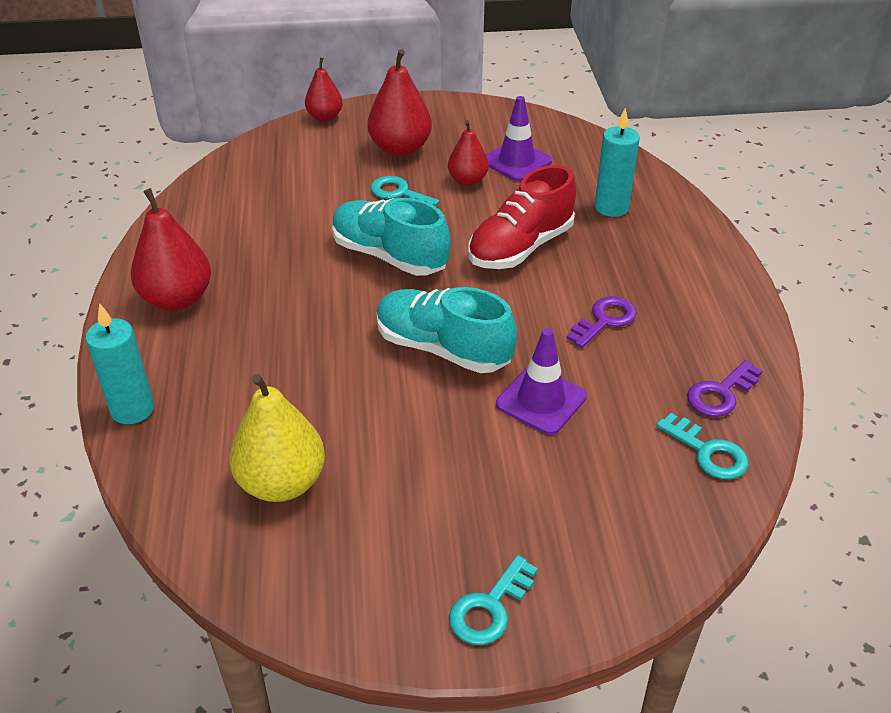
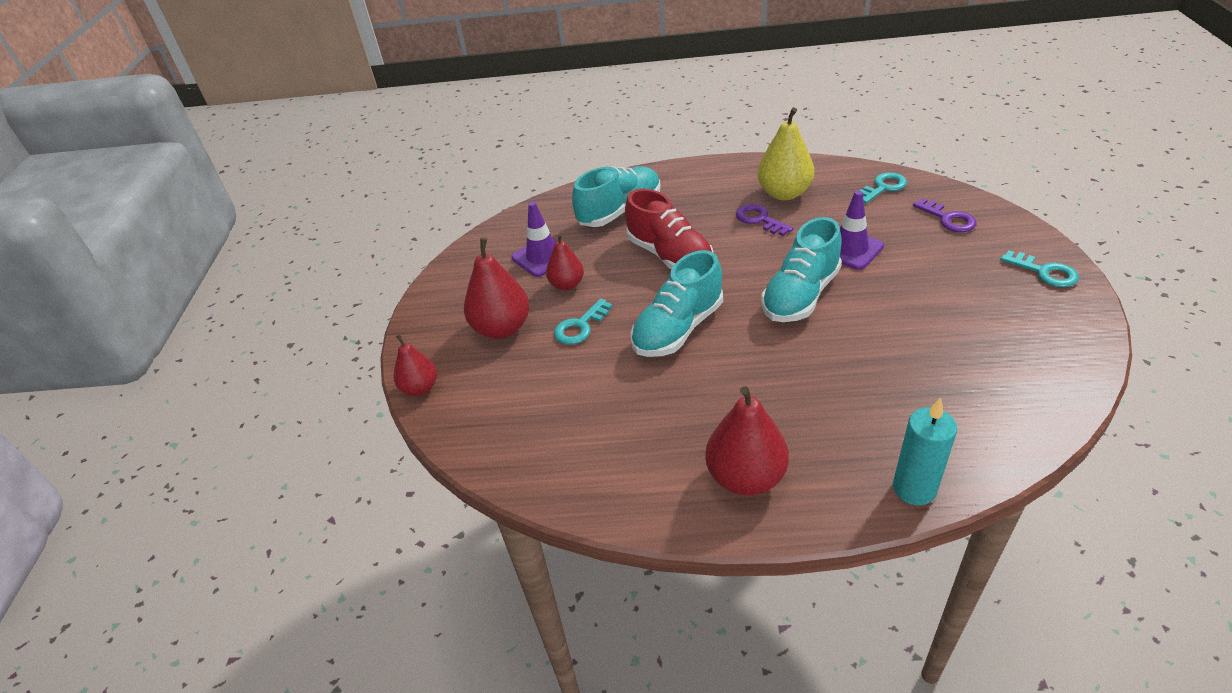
camera: 80 degrees left, 0 degrees up
(281, 483) = (972, 376): yellow pear -> yellow pear (784, 193)
(611, 207) = (620, 211): turquoise candle -> turquoise shoe
(720, 393) = (829, 179): purple key -> purple key (948, 219)

